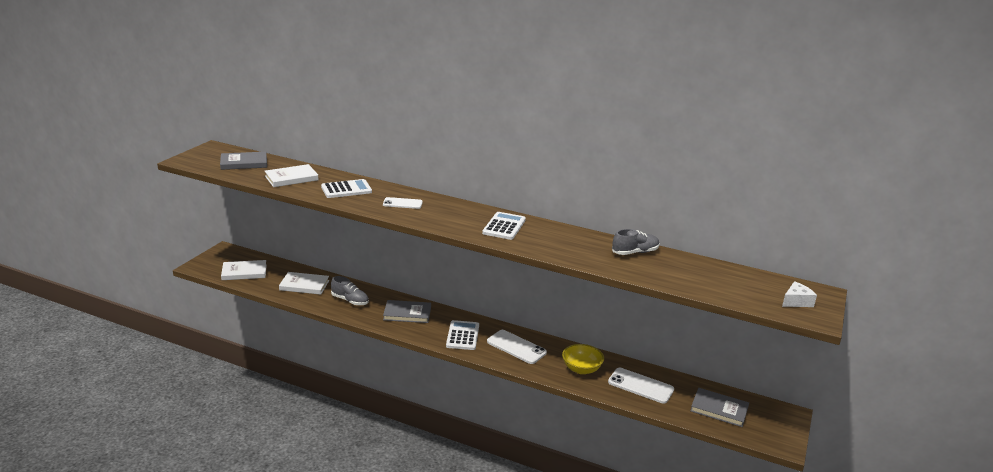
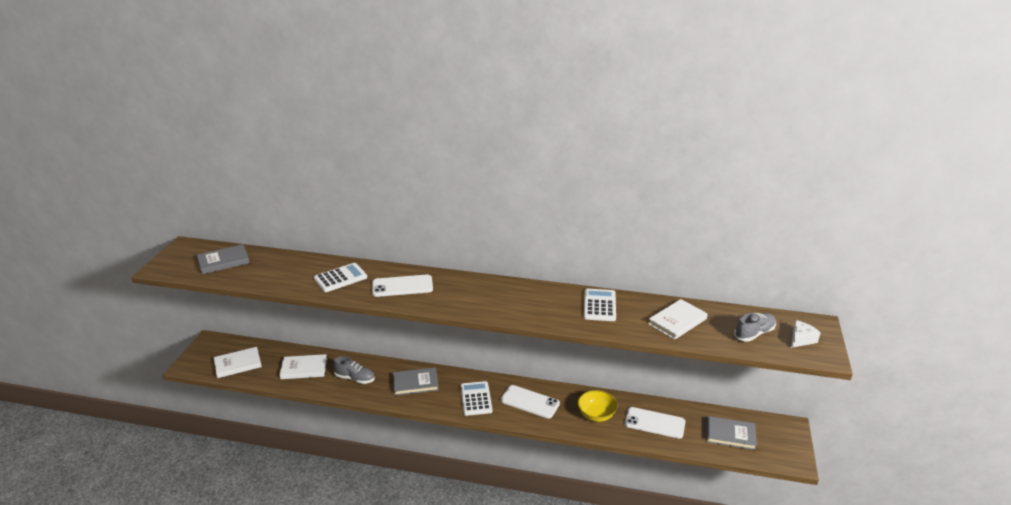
camera: 10 degrees left, 5 degrees up
(291, 178) = (279, 273): white book -> white book (677, 321)
(402, 203) = (402, 286): white phone -> white phone, size x1.57
(504, 226) = (510, 298): white calculator -> white calculator (599, 305)
(635, 252) = (641, 307): grey shoe -> grey shoe (754, 333)

